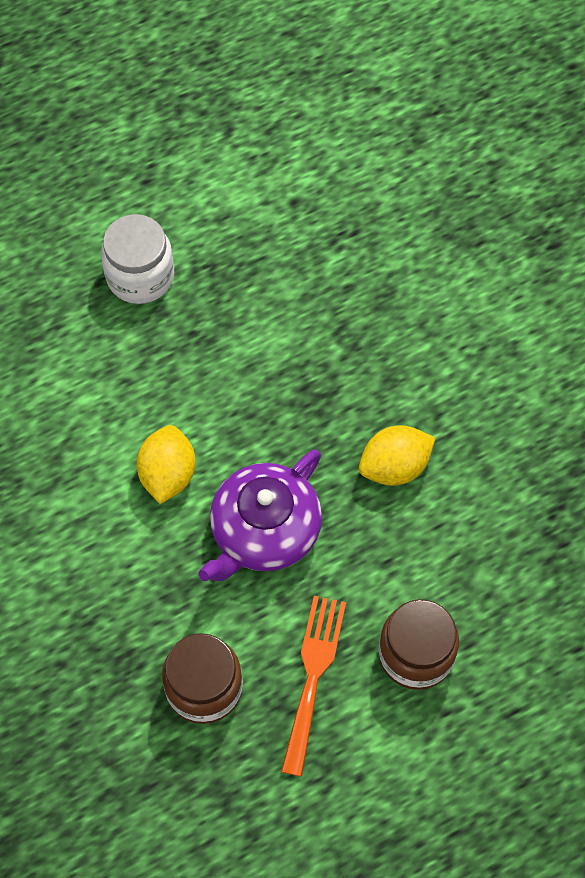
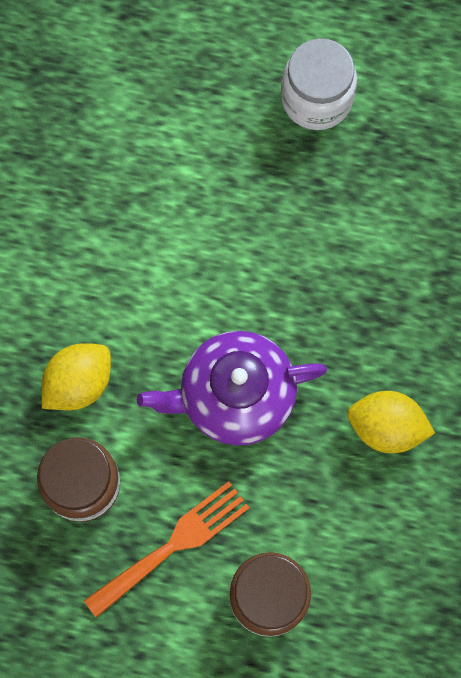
camera: 40 degrees right, 10 degrees up
(168, 474) = (198, 286): yellow lemon -> yellow lemon (79, 383)

